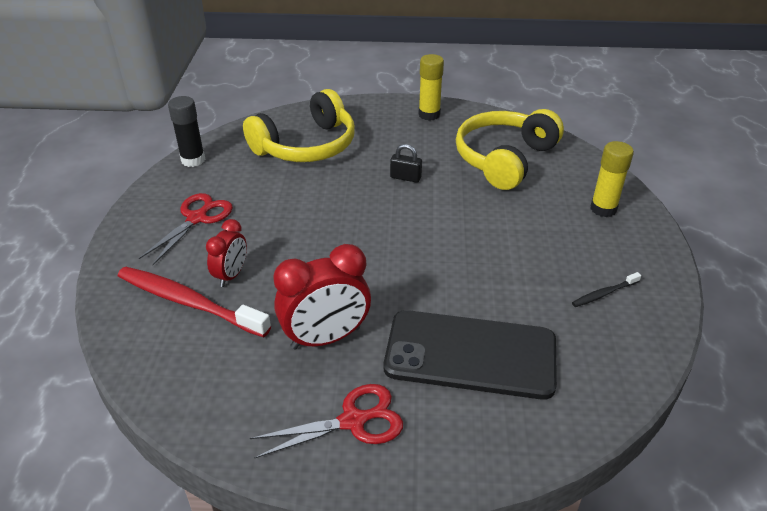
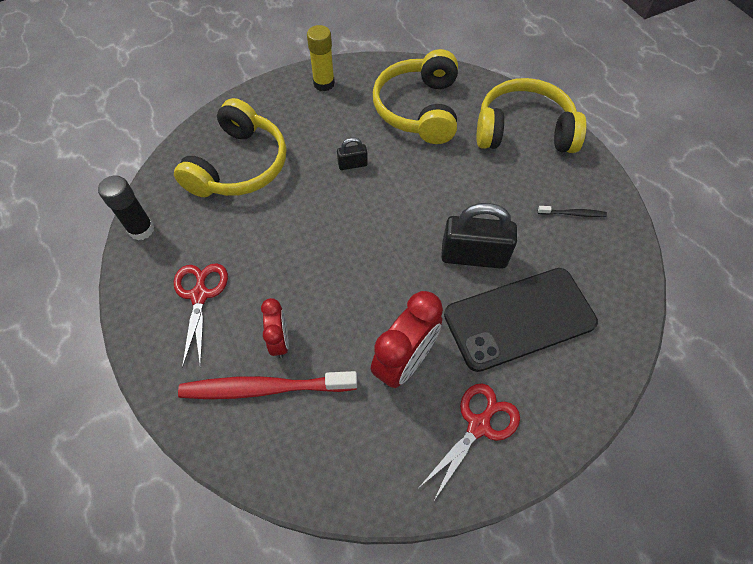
camera: 30 degrees left, 20 degrees up
(464, 286) = (473, 256): none -> black padlock
(603, 209) = (523, 130): yellow glue stick -> yellow headphones
(604, 294) = (573, 214): black toothbrush -> black toothbrush turned 120 degrees counterclockwise

